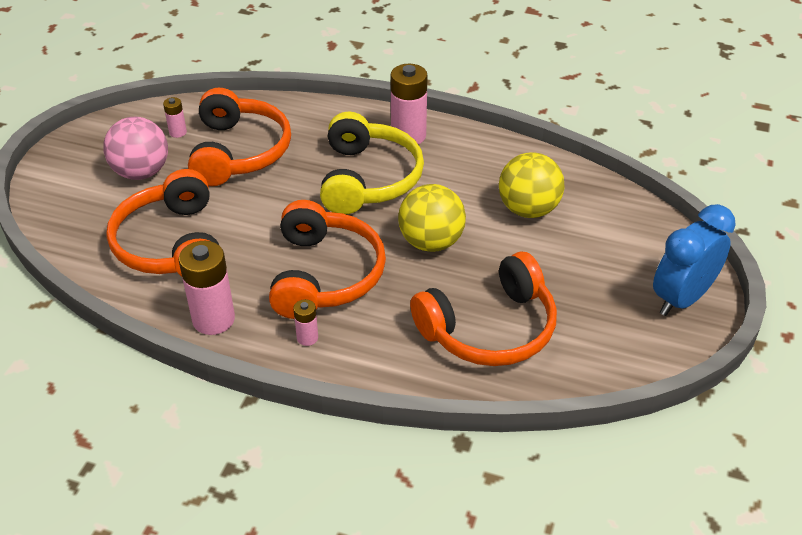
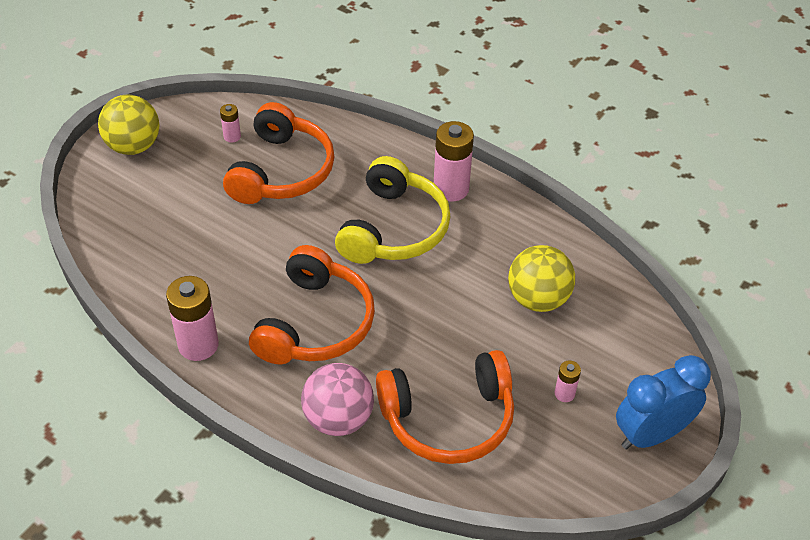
camera: 15 degrees right, 5 degrees up
(141, 172) = (184, 173): pink ball -> pink ball (338, 419)
(172, 244) = (187, 257): orange headphones -> none
(307, 338) = (276, 385): pink battery -> pink battery (564, 394)
(431, 242) = (428, 312): yellow ball -> yellow ball (133, 146)

